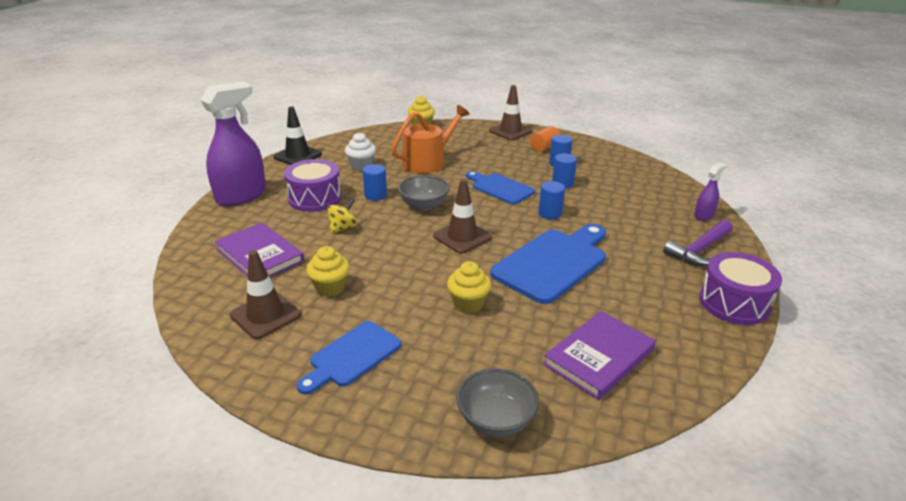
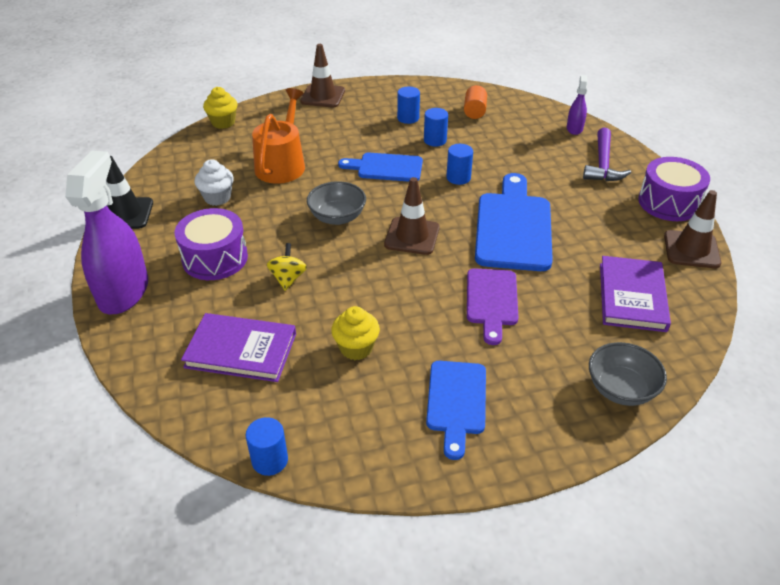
camera: 35 degrees left, 10 degrees up
(265, 315) = (330, 408): brown traffic cone -> brown traffic cone (691, 249)
(375, 195) = (276, 227): blue cylinder -> blue cylinder (270, 460)
(468, 304) = (491, 301): yellow cupcake -> purple cutting board
(544, 147) = (375, 104): orange cylinder -> orange cylinder (474, 111)

